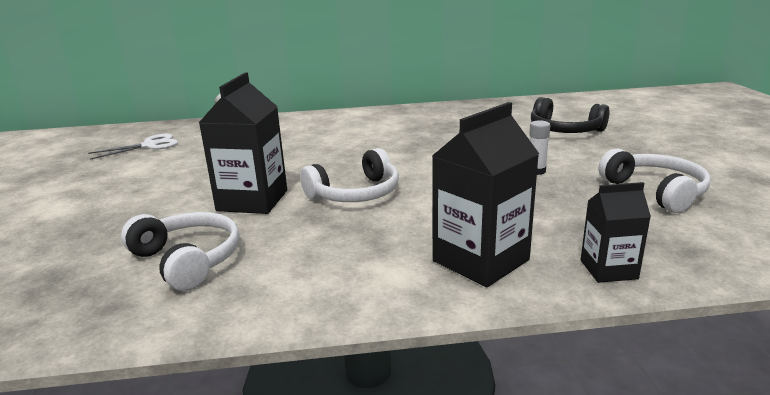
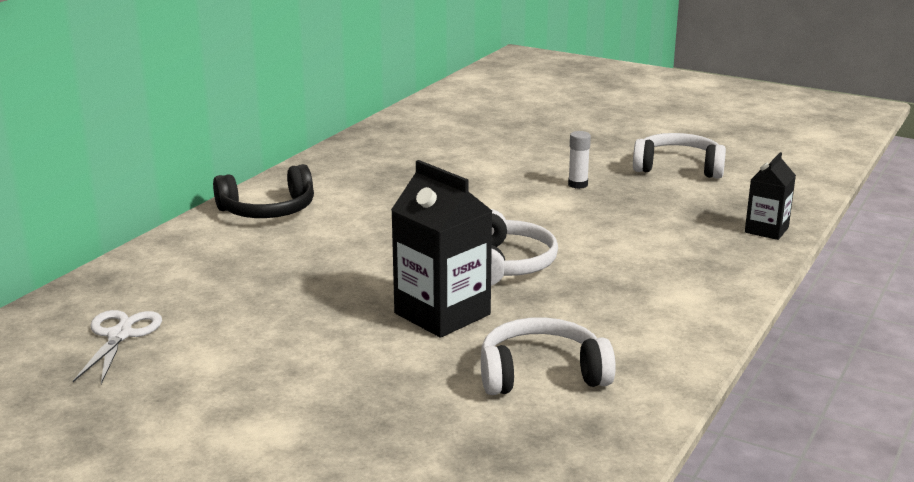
camera: 55 degrees left, 0 degrees up
(480, 260) = (703, 261): black carton -> none
(564, 130) = (507, 139): black headphones -> black headphones (268, 210)

